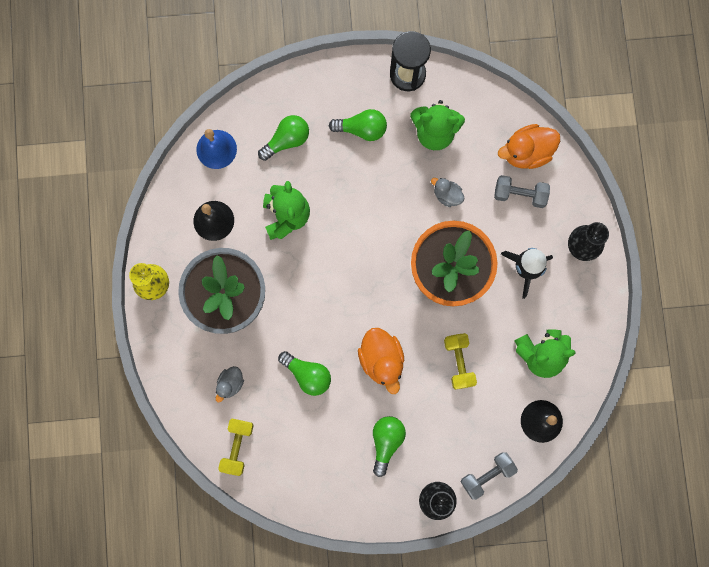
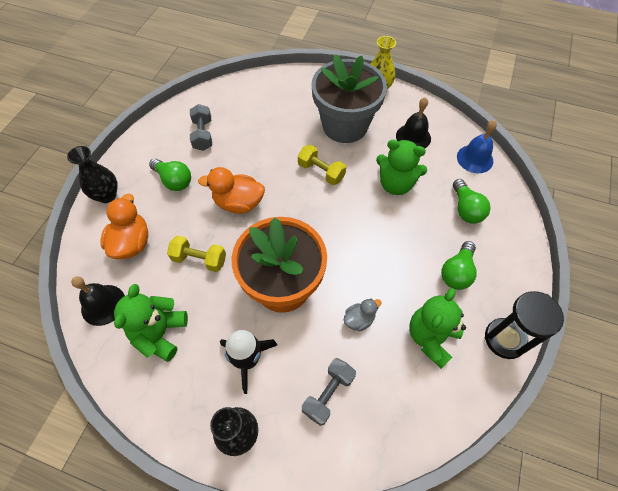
camera: 115 degrees right, 20 degrees down
(230, 383) = (281, 105): grey duck -> none
(237, 447) = (235, 94): yellow dumbbell -> yellow dumbbell (321, 172)
(307, 374) = (258, 151): green light bulb -> none
(487, 475) = (95, 239): grey dumbbell -> grey dumbbell (203, 135)
(526, 152) = (372, 425): orange duck -> orange duck (132, 243)

